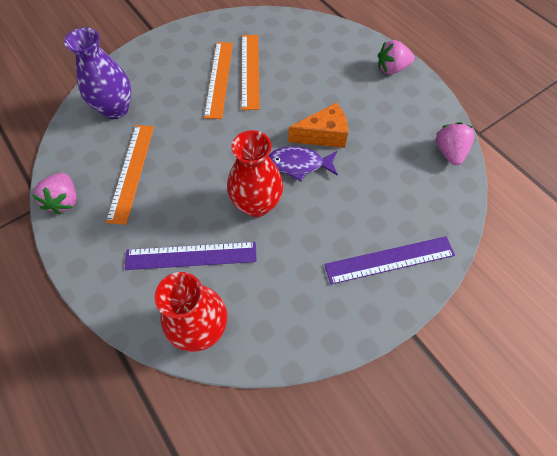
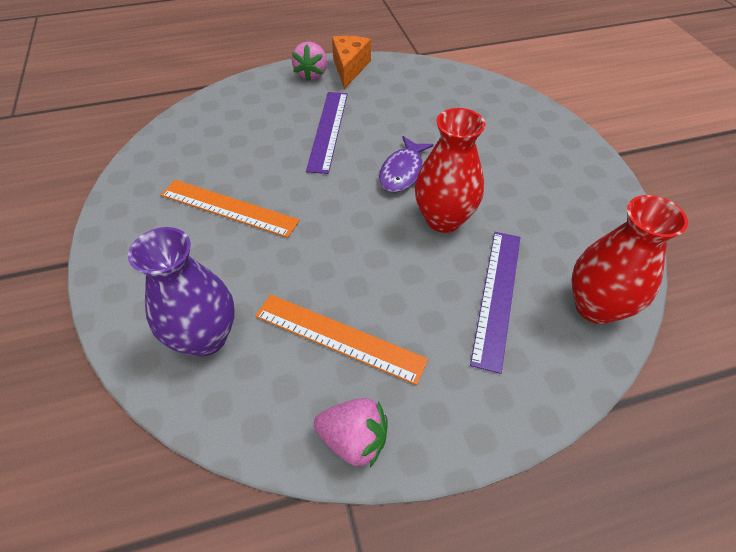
camera: 70 degrees left, 10 degrees down
(250, 70) = (236, 176): orange ruler -> none
(323, 135) = (372, 143): orange cheese -> orange cheese (349, 68)
(389, 260) = (540, 143): purple ruler -> purple ruler (328, 130)
(449, 152) = (434, 73): pink strawberry -> none

